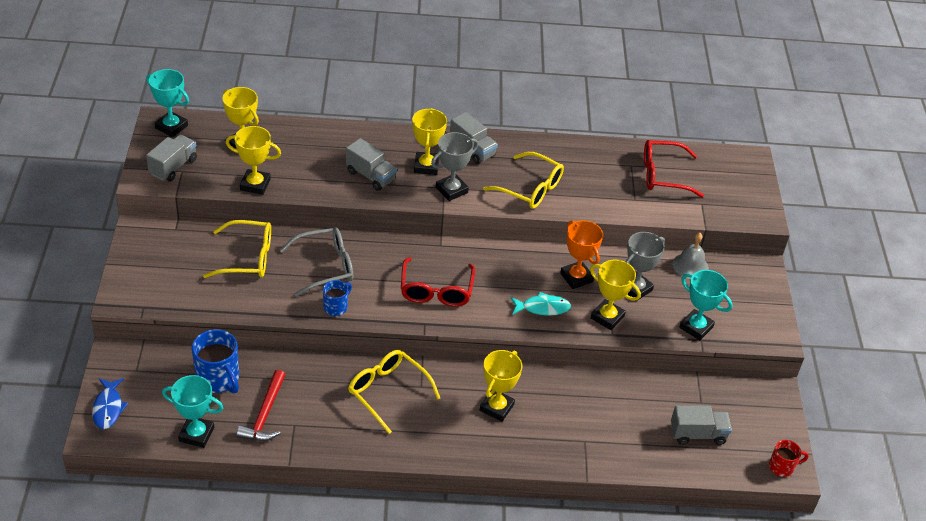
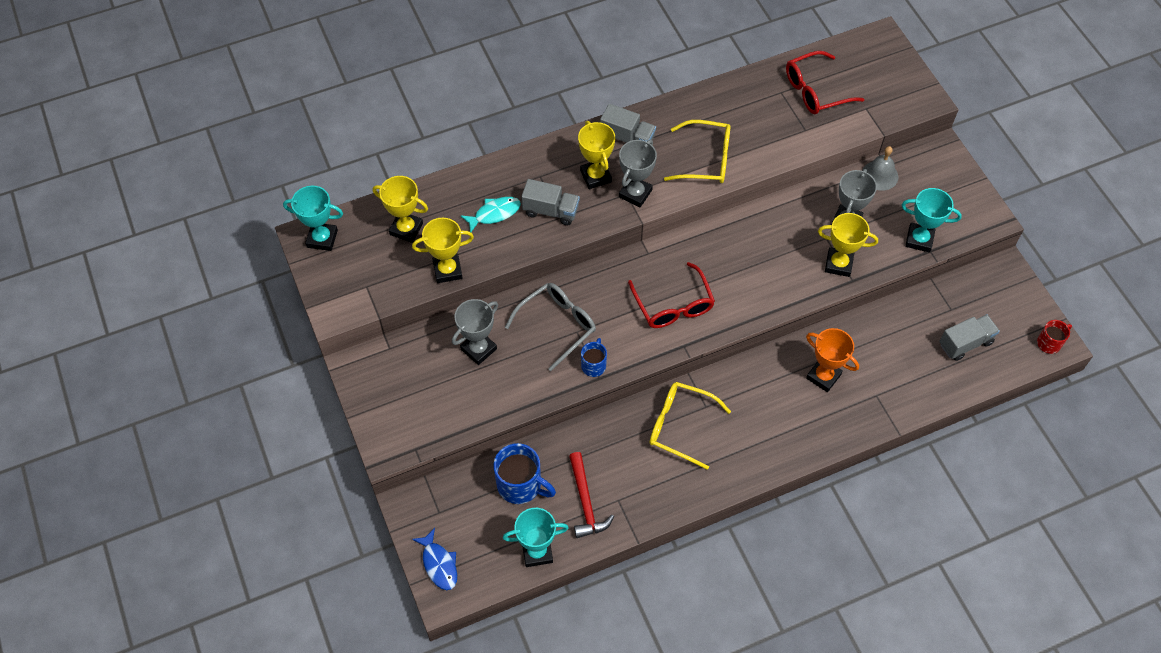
camera: 20 degrees left, 15 degrees up
(173, 167) = (355, 285): grey truck -> none
(247, 258) = (478, 349): yellow glasses -> grey trophy
(496, 407) = (783, 397): yellow trophy -> none
(542, 308) = (777, 280): turquoise fish -> turquoise fish (494, 214)
(576, 277) = (788, 233): orange trophy -> orange trophy (823, 376)

